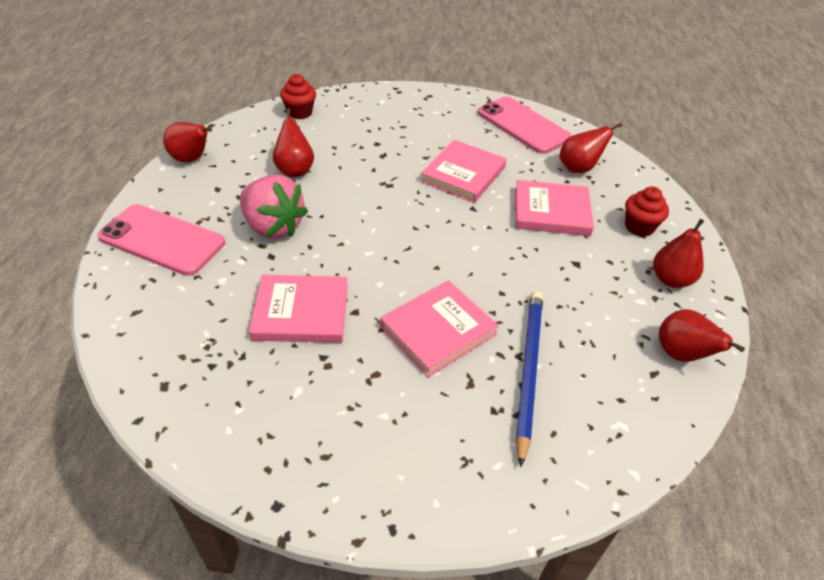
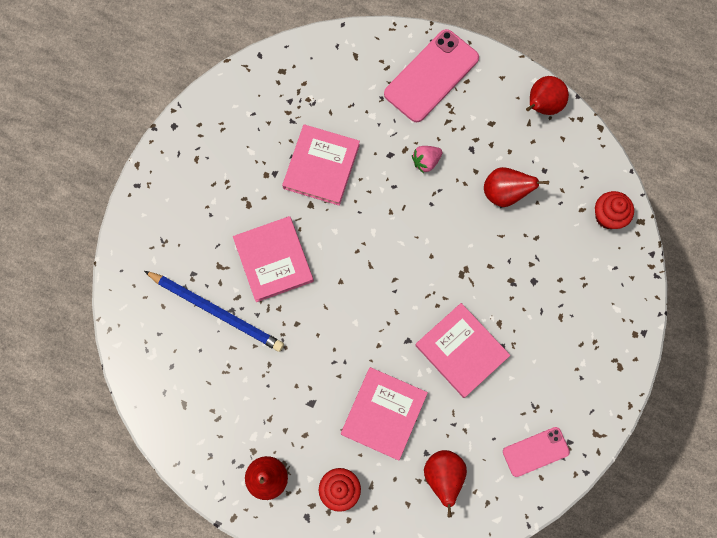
camera: 110 degrees right, 30 degrees up
(273, 227) = (426, 161): pink strawberry -> pink strawberry, size x0.49
(523, 125) = (535, 451): pink phone -> pink phone, size x0.58
(681, 355) = (192, 436): red pear -> none

